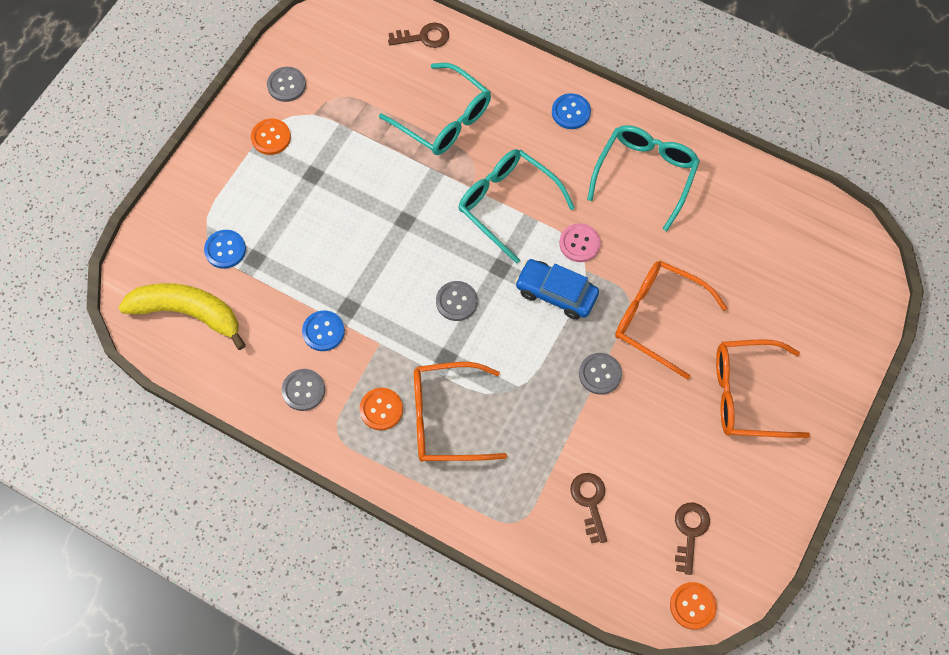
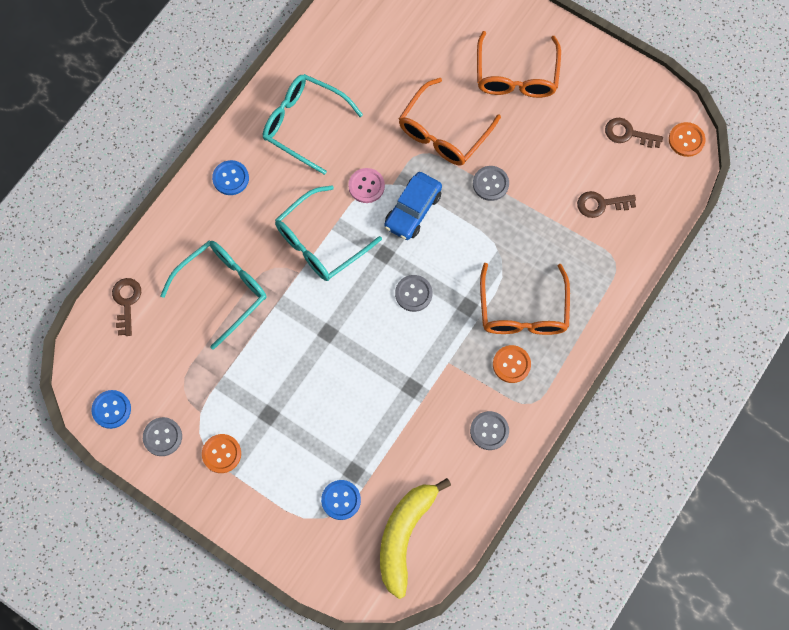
camera: 85 degrees left, 5 degrees up
(323, 331) = (433, 411): blue button -> blue button (111, 409)

